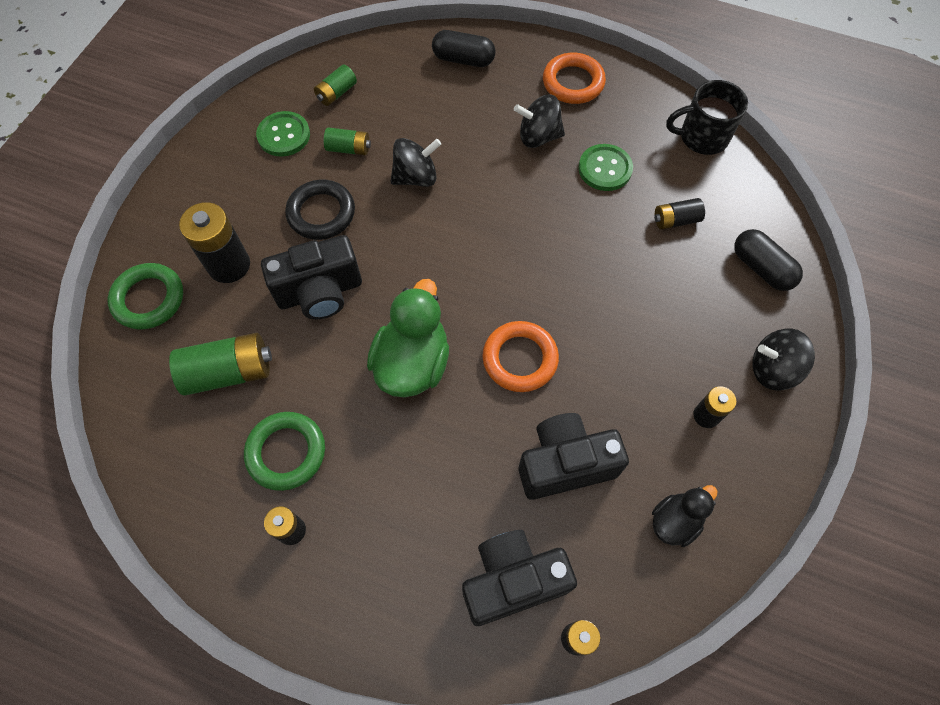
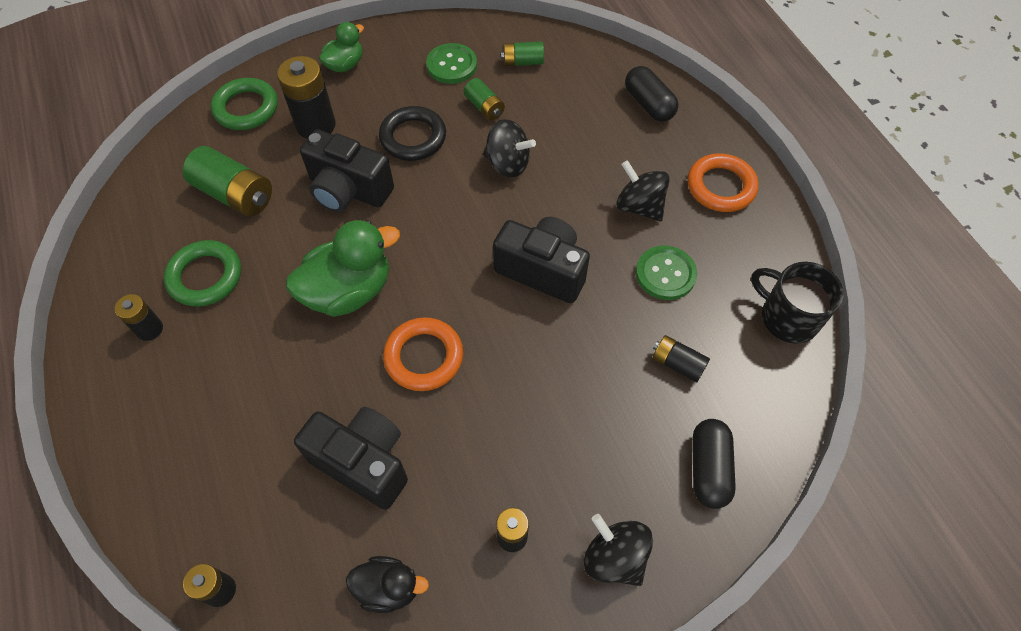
camera: 45 degrees right, 5 degrees down
(193, 199) = (345, 65): none -> green duck
(512, 581) = (230, 504): black camera -> black camera (542, 270)

